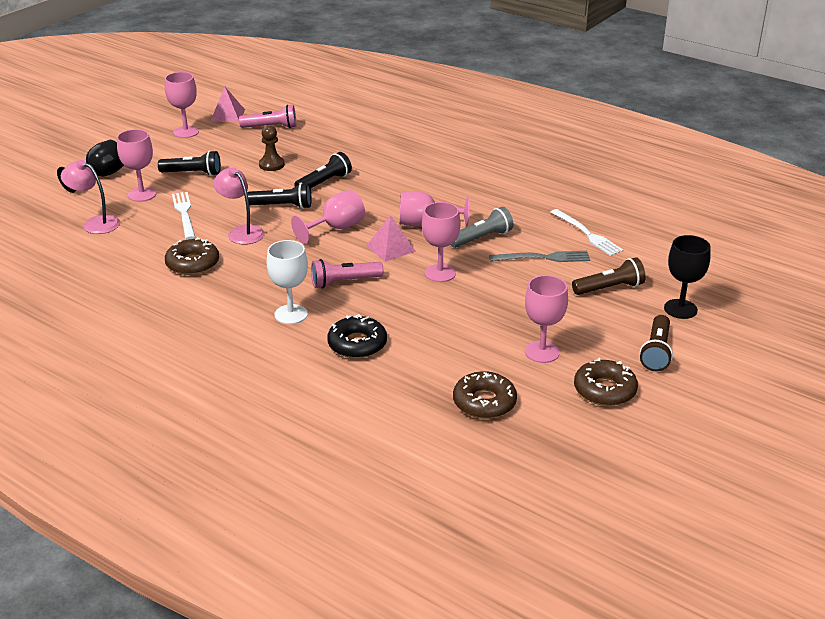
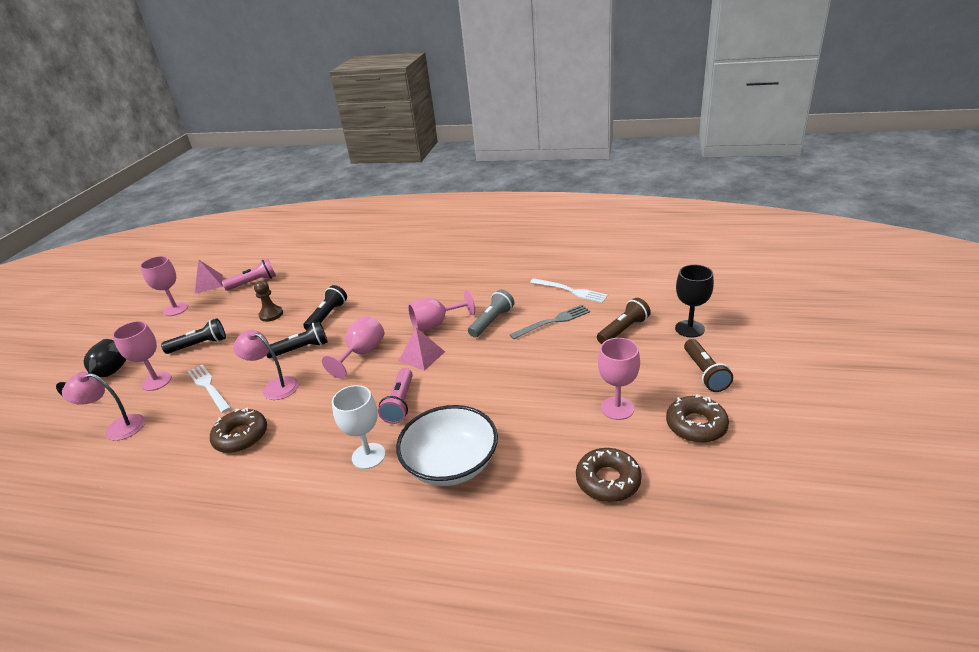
camera: 20 degrees left, 0 degrees up
(344, 282) = (400, 403): pink flashlight -> pink flashlight turned 45 degrees counterclockwise
(357, 344) = (451, 464): black donut -> white bowl
(440, 273) = (479, 364): pink goblet -> none

